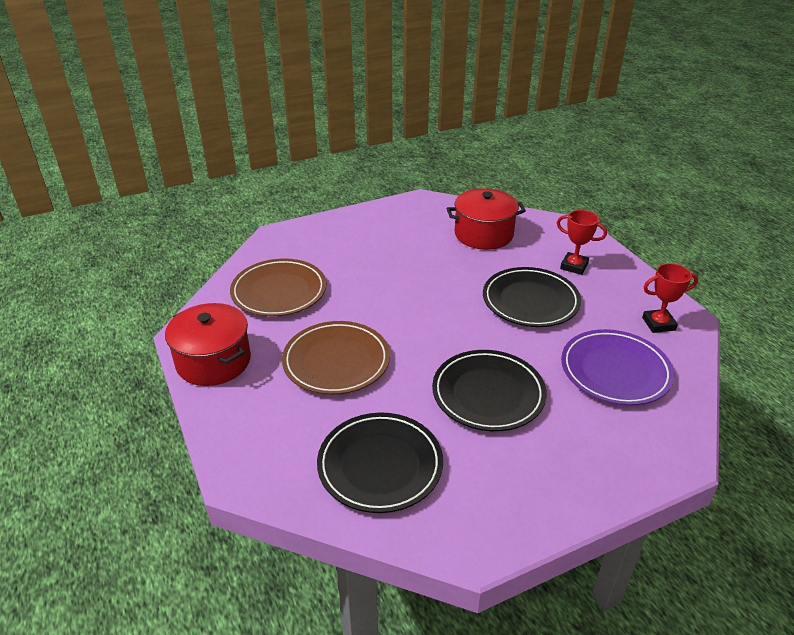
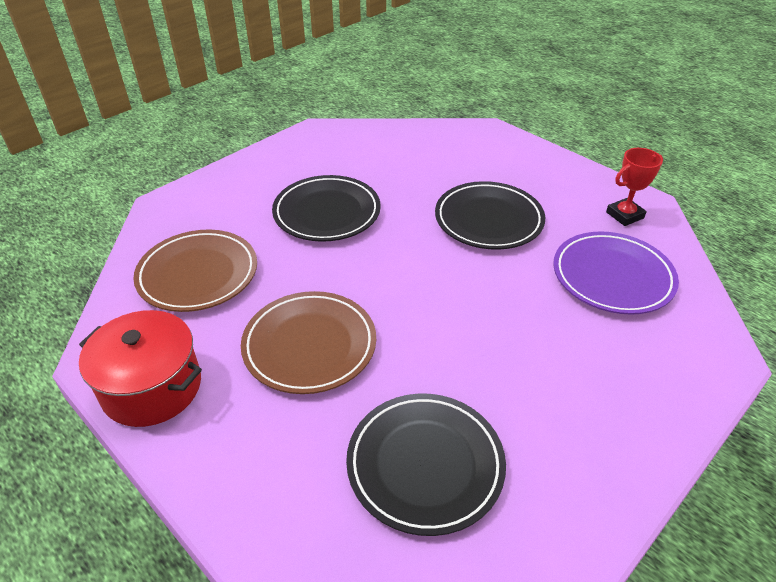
camera: 20 degrees left, 5 degrees up
(483, 234) = (402, 156): red pot -> none
(488, 394) = (500, 338): black plate -> black plate (327, 213)
(574, 266) = (512, 172): red trophy -> none

